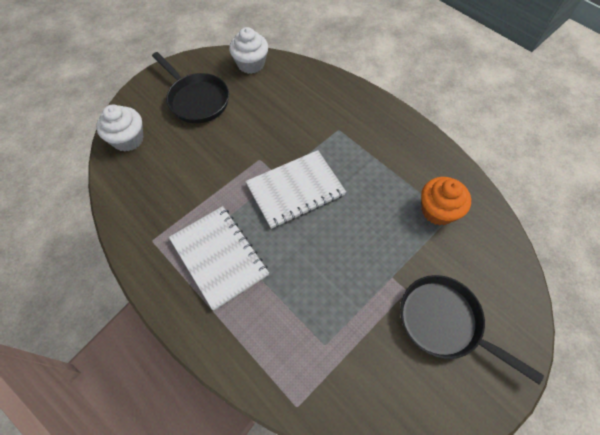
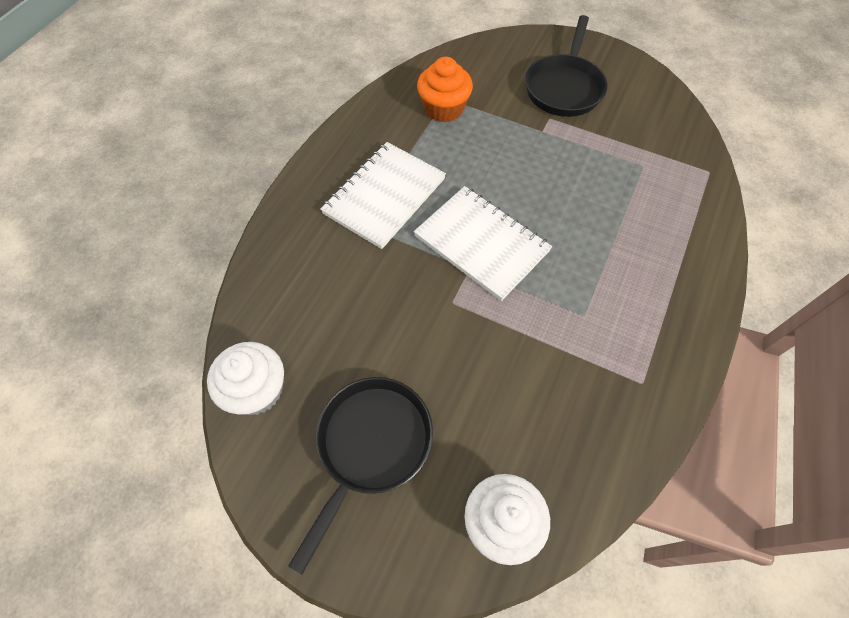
camera: 110 degrees left, 0 degrees up
(219, 257) = (616, 292): white notebook -> white notebook (384, 196)

